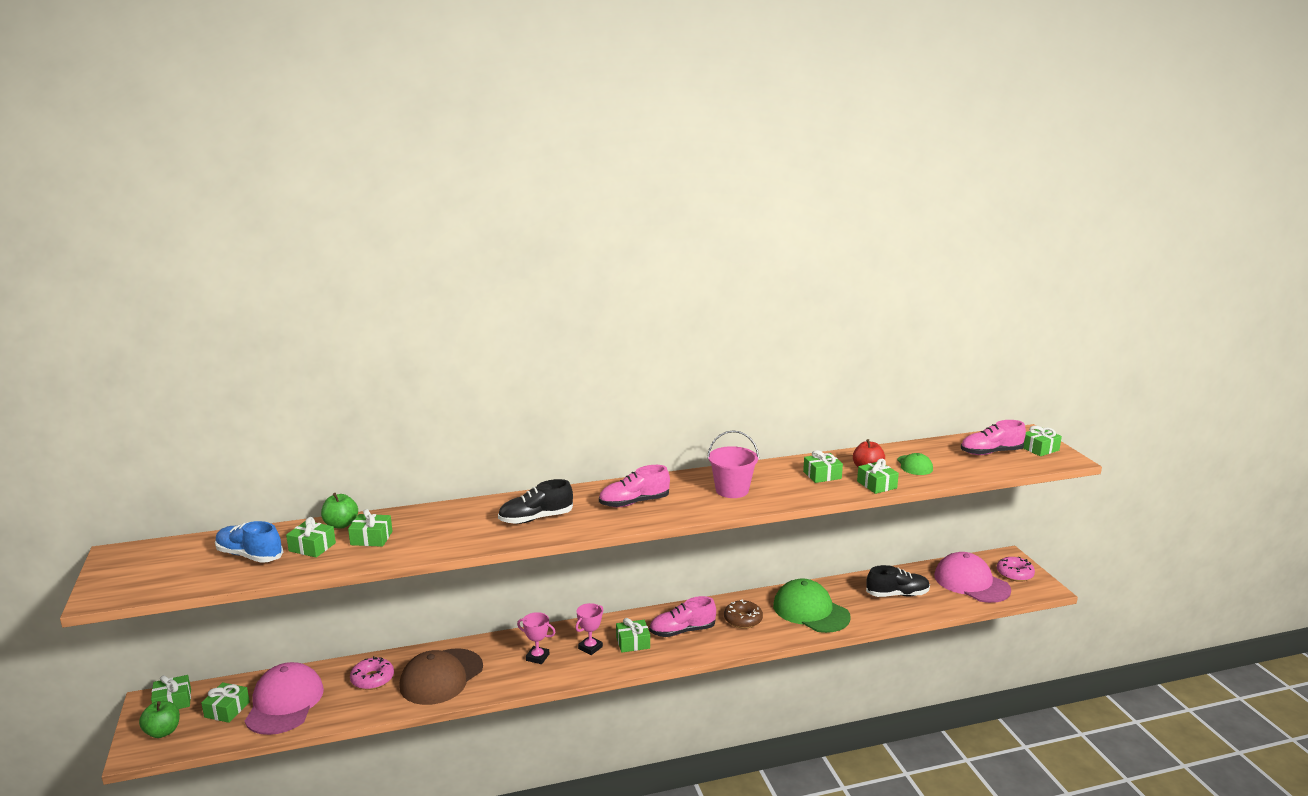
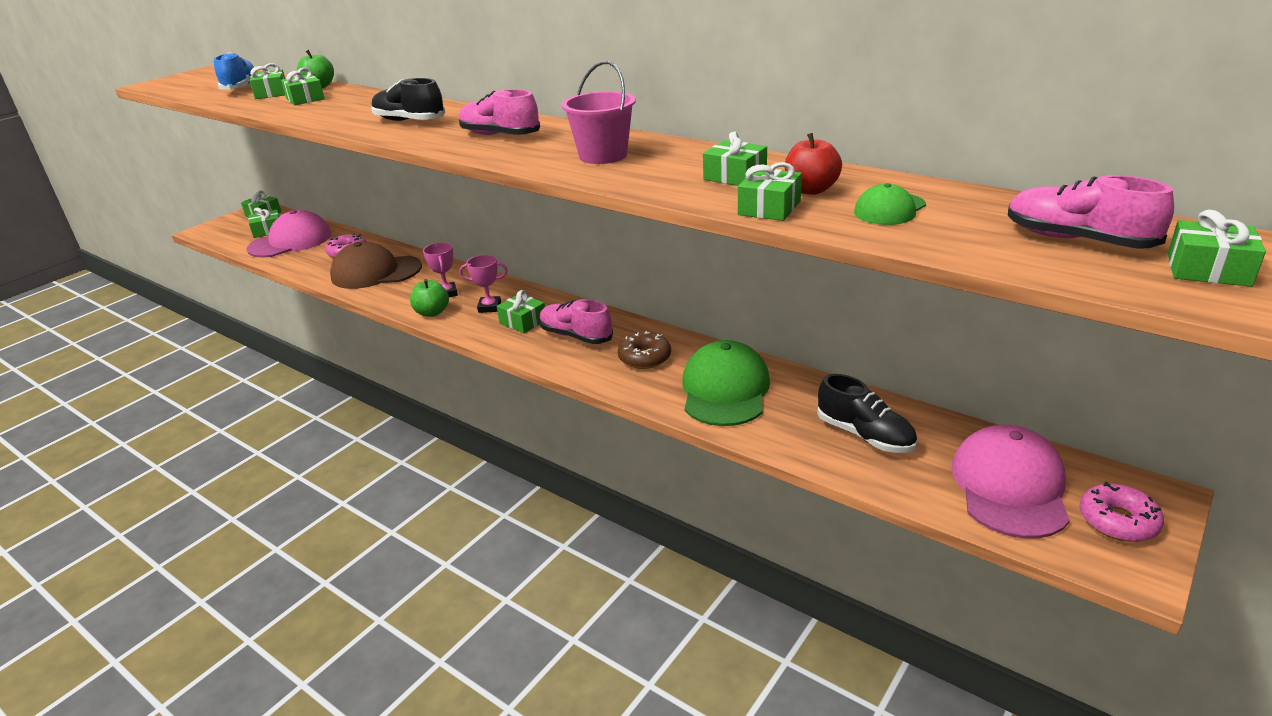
camera: 55 degrees right, 10 degrees up
(163, 732) = (228, 227): green apple -> green apple (432, 313)

